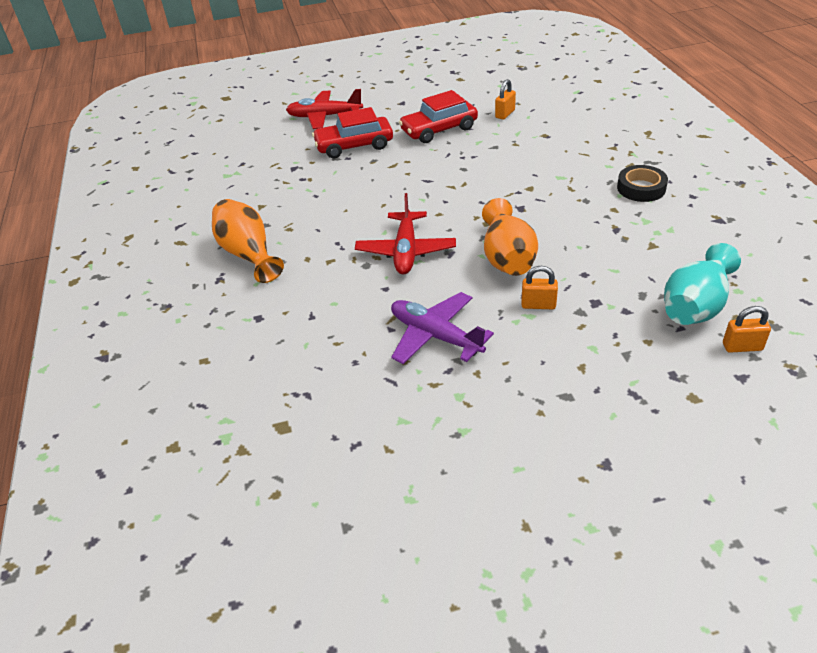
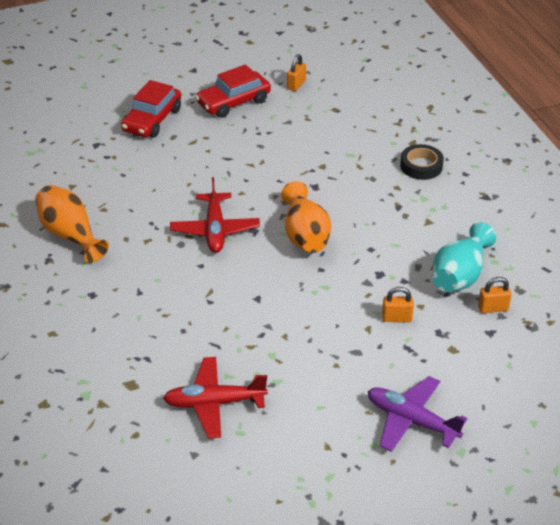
camera: 10 degrees left, 0 degrees up
(324, 116) = (117, 85): red plane -> red plane (214, 403)
(354, 146) = (152, 120): red car -> red car turned 45 degrees counterclockwise
(435, 336) = (248, 306): purple plane -> purple plane (411, 420)
(538, 305) = (332, 277): orange padlock -> orange padlock (396, 318)

